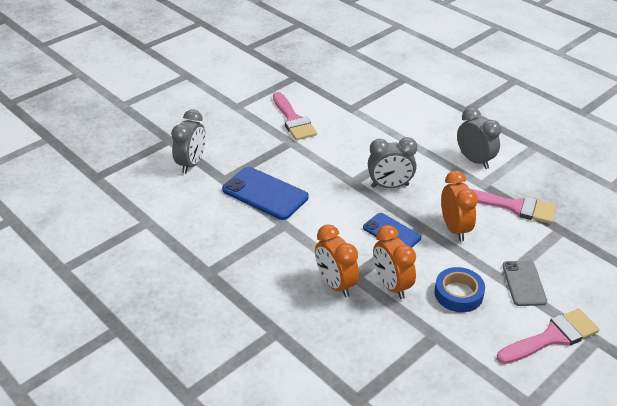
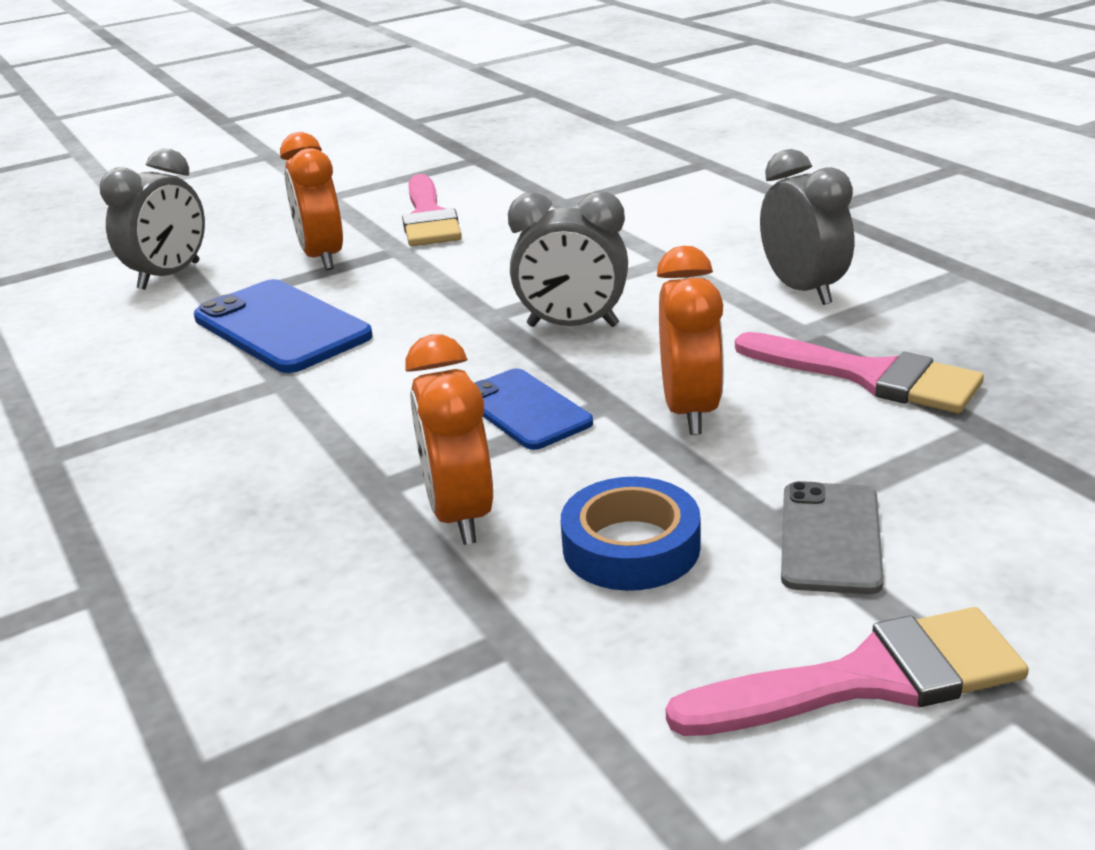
camera: 15 degrees right, 10 degrees down
(335, 284) = (320, 502): orange clock -> orange clock (322, 257)

